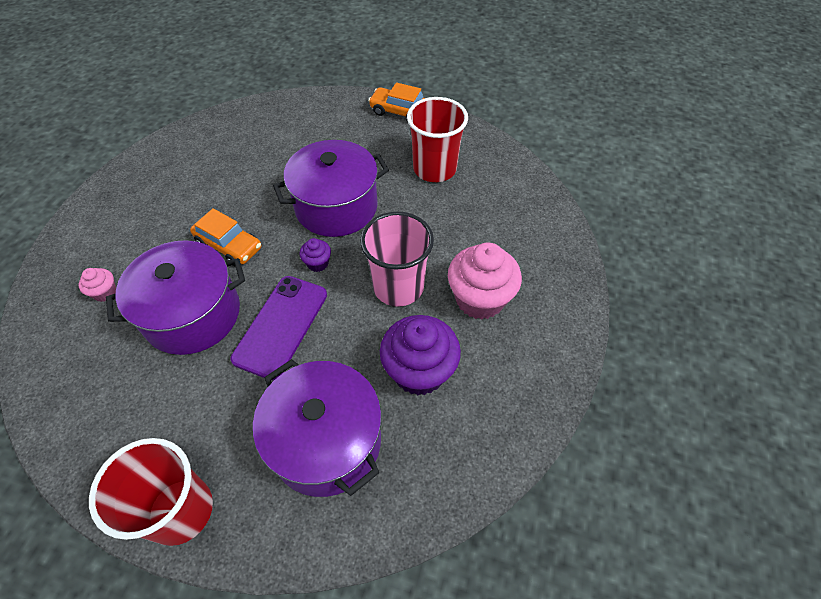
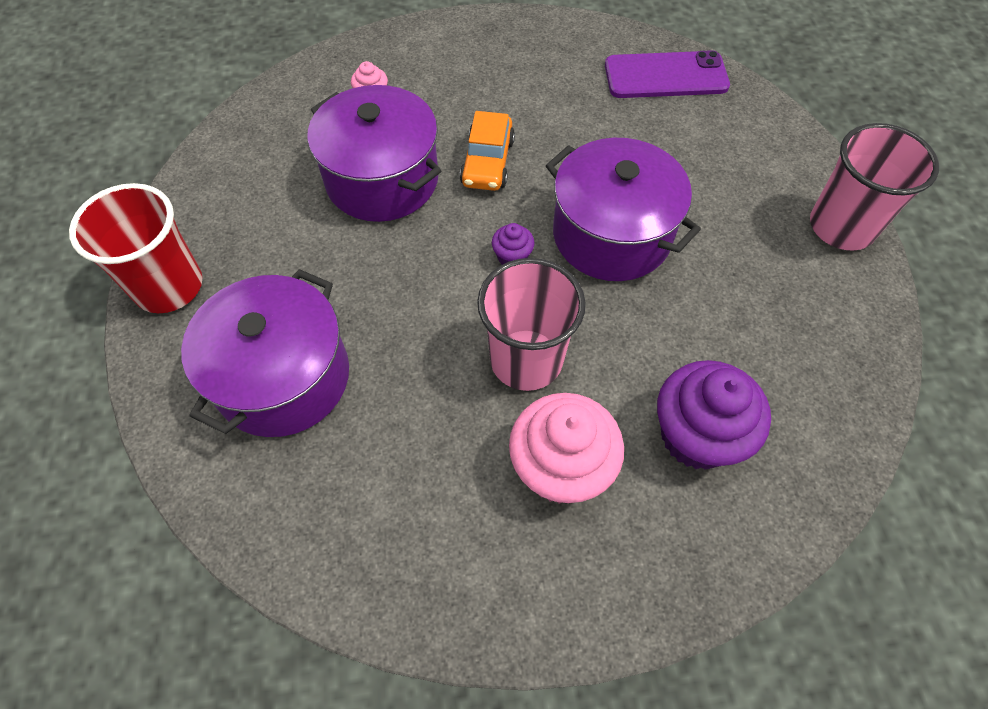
camera: 65 degrees right, 5 degrees up
(281, 326) = (406, 264): purple phone -> purple phone (665, 76)
(399, 112) = (841, 226): orange car -> pink cup
(419, 371) = (412, 437): purple cupcake -> purple cupcake (696, 435)
(434, 169) = (761, 317): red cup -> none

